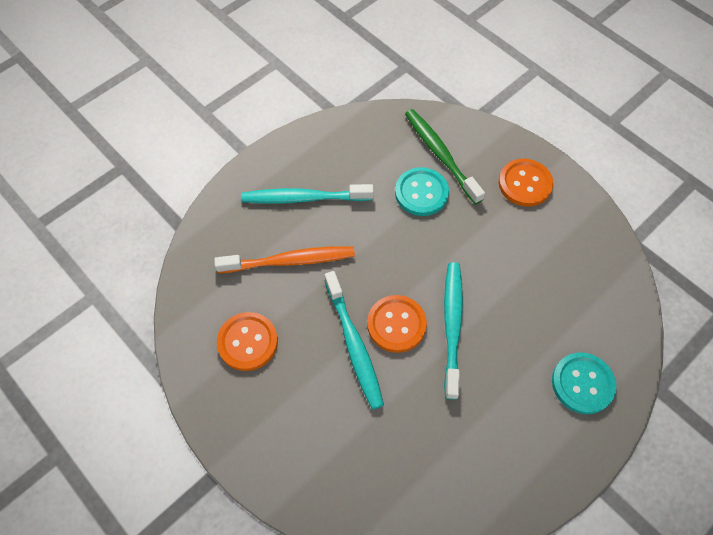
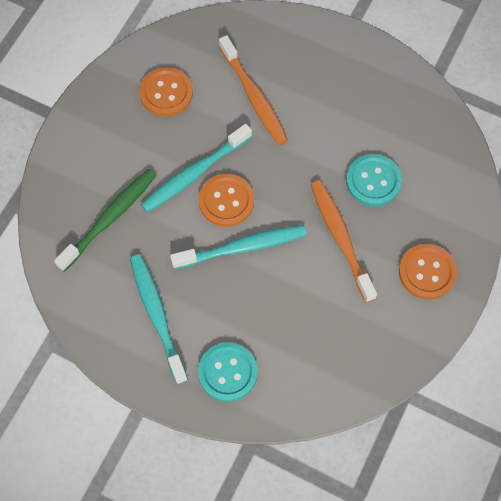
camera: 70 degrees right, 5 degrees up
(304, 198) = (323, 85): turquoise toothbrush -> turquoise toothbrush (157, 315)
(440, 155) = (426, 185): green toothbrush -> green toothbrush (110, 218)
(470, 238) = (340, 238): none -> orange toothbrush

